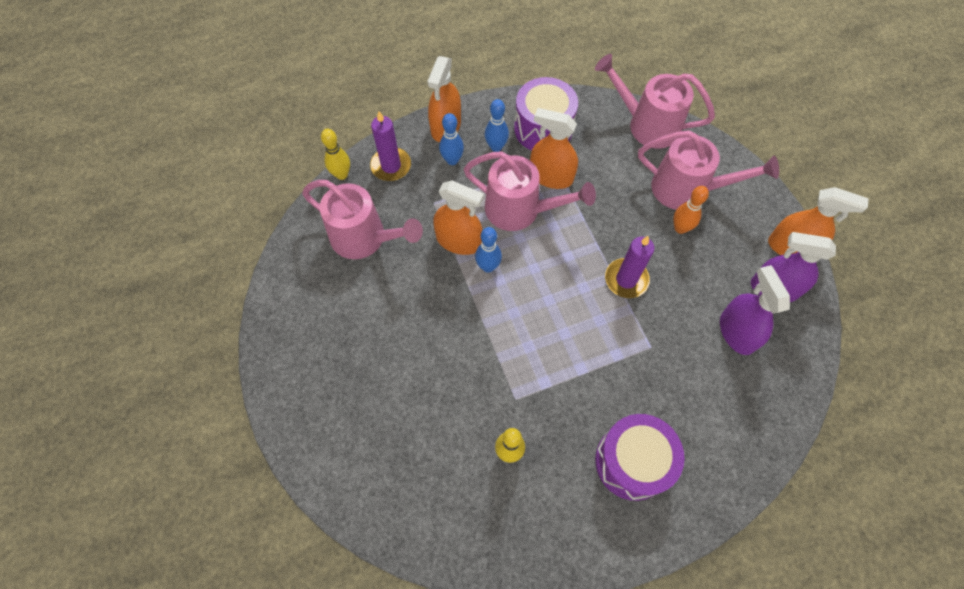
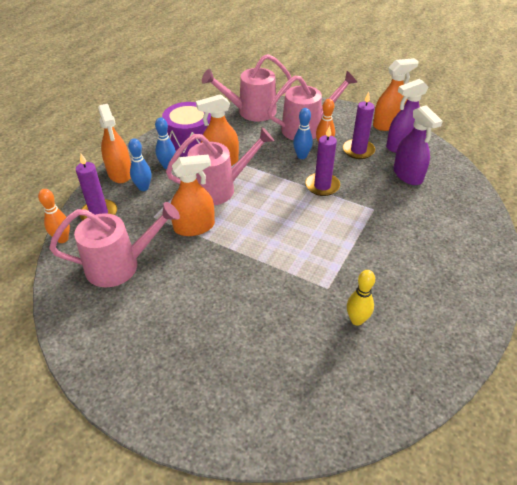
camera: 40 degrees left, 20 degrees down
(341, 175) = (62, 239): yellow bowling pin -> orange bowling pin
(488, 267) = (230, 229): blue bowling pin -> blue bowling pin (301, 156)
(632, 462) = (431, 272): purple drum -> none
(714, 260) = (358, 150): none -> purple candle
(736, 332) = (407, 175): purple spray bottle -> purple spray bottle turned 150 degrees counterclockwise

